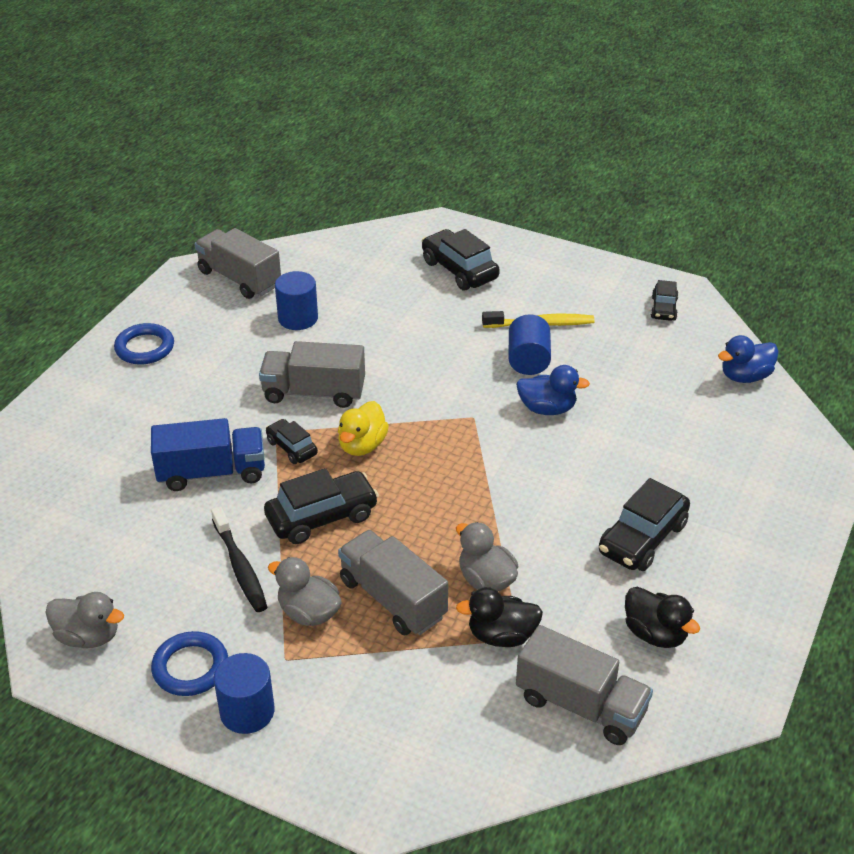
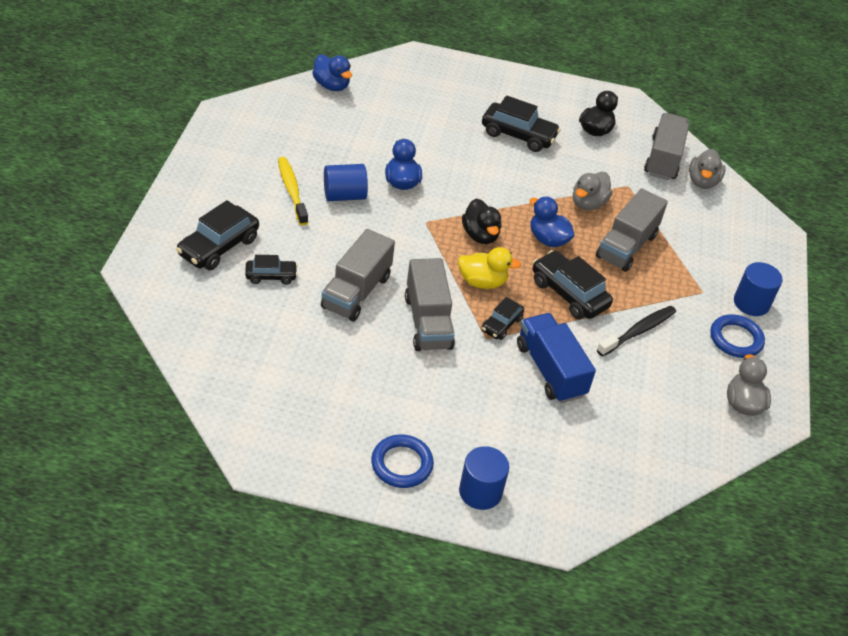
camera: 110 degrees left, 5 degrees up
(239, 279) = (265, 412): grey truck -> grey truck (356, 292)
(298, 318) = (323, 352): blue cylinder -> blue cylinder (480, 492)
(308, 613) = (659, 286): grey duck -> grey duck (702, 182)
(422, 520) = (548, 239): none -> blue duck
(501, 636) = (630, 193): black duck -> black duck (480, 235)
(663, 308) = (253, 123): black car -> black car (271, 276)

